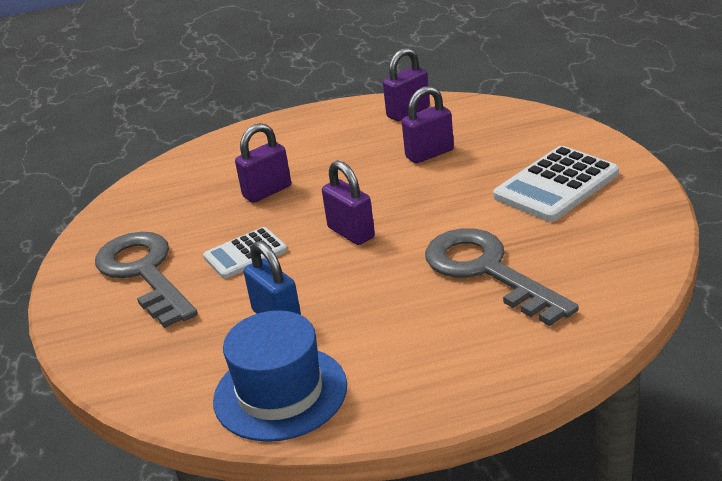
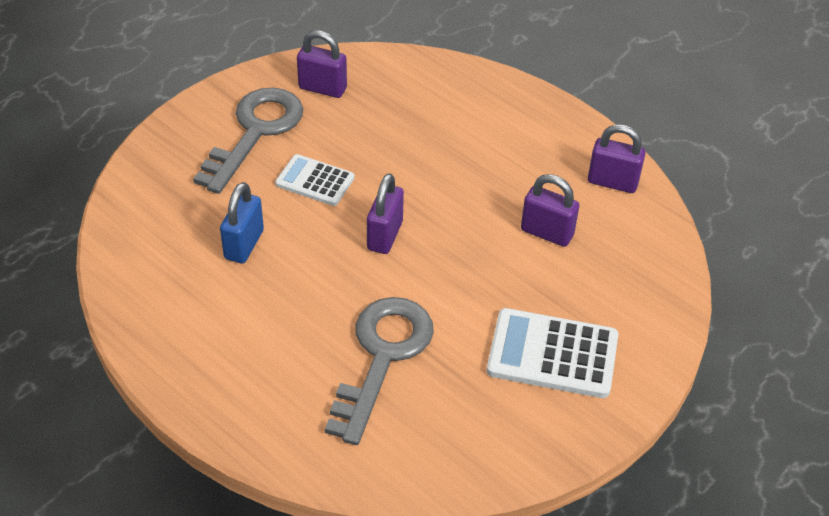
camera: 50 degrees right, 15 degrees up
(267, 191) = (412, 147): purple padlock -> purple padlock (322, 88)
(280, 393) = (158, 292): blue hat -> none

